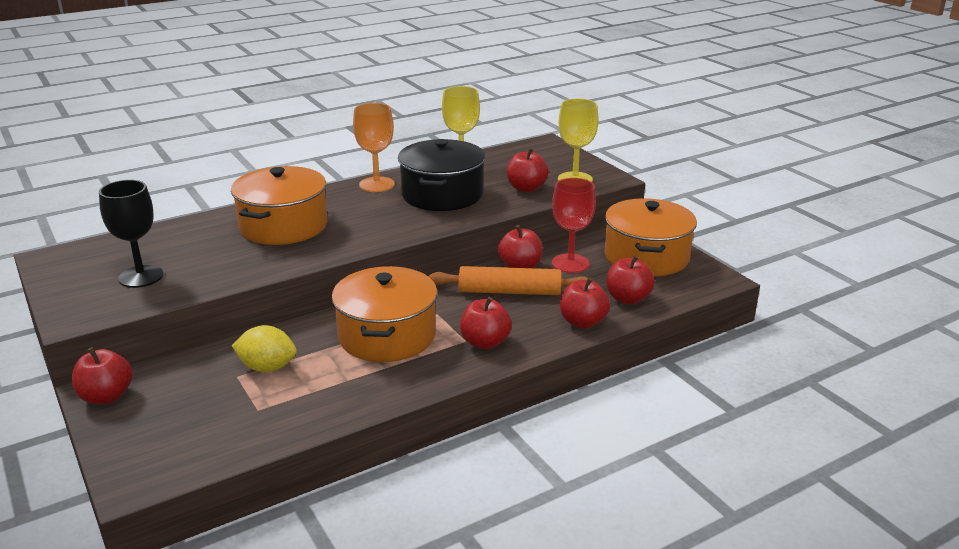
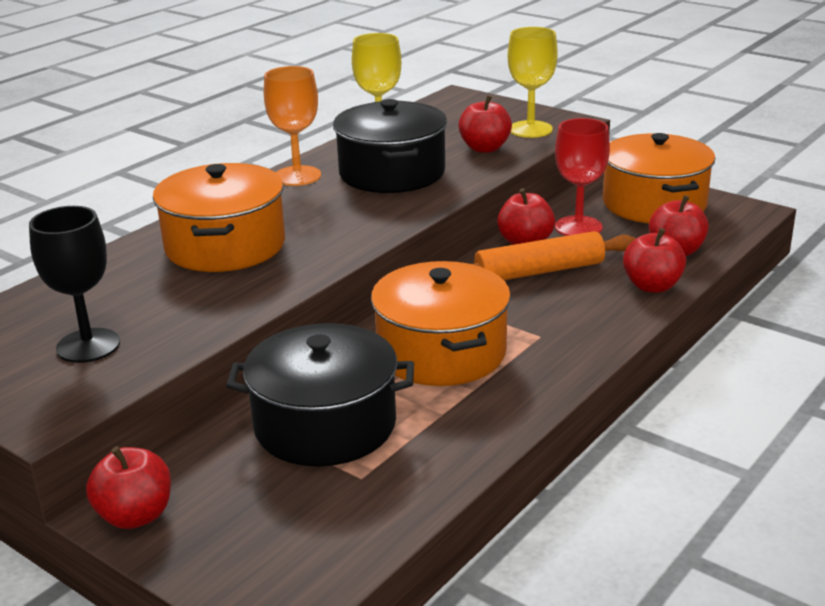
camera: 20 degrees left, 0 degrees up
(267, 367) = (325, 425): yellow lemon -> black pot
(485, 342) = (565, 333): red apple -> none

